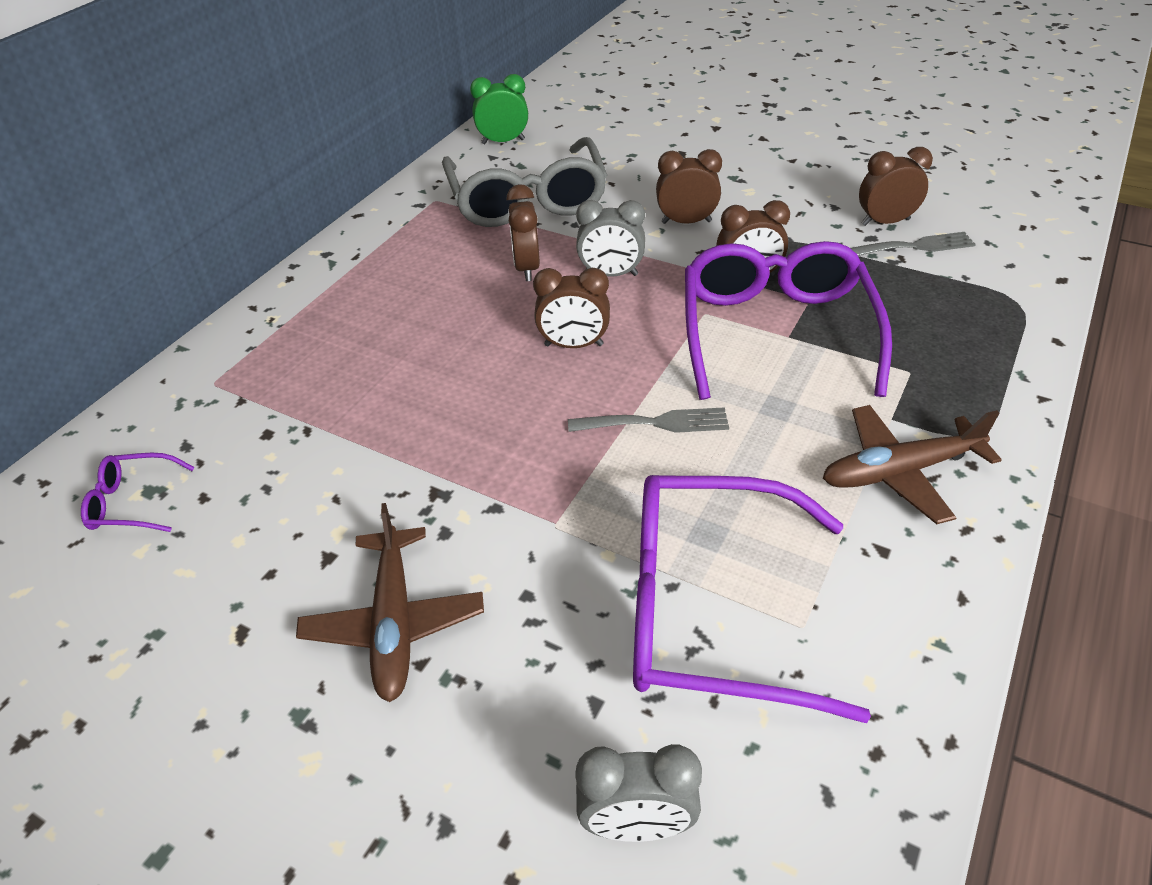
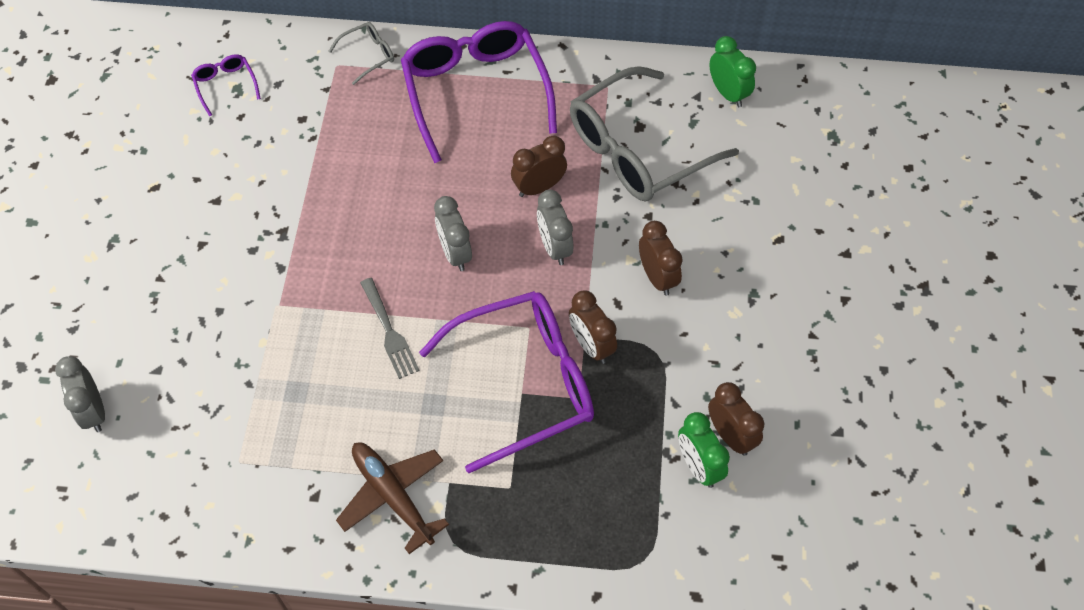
camera: 65 degrees right, 15 degrees up
(227, 352) = (368, 55): none -> grey glasses
(394, 621) = (182, 254): brown plane -> none
(573, 345) = (455, 253): brown clock -> grey clock
(710, 609) = (237, 409): purple glasses -> purple glasses (475, 92)
(914, 246) = (698, 466): grey fork -> green clock

